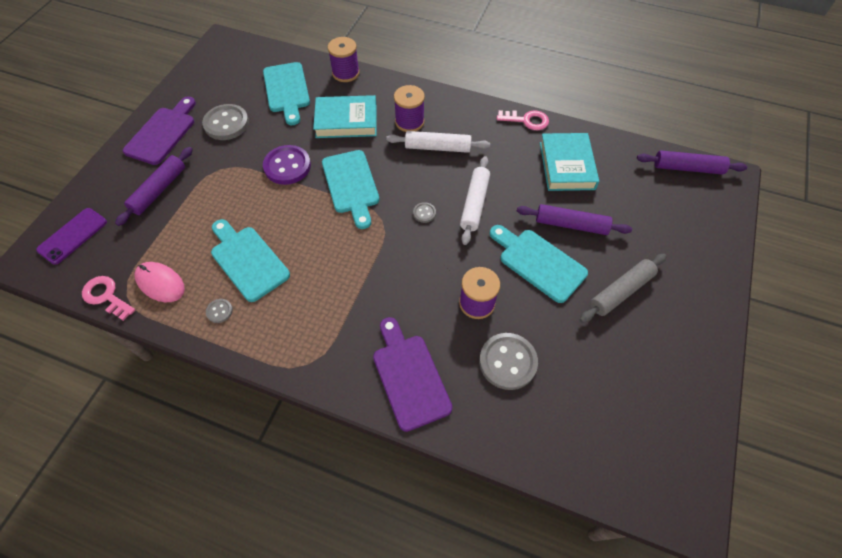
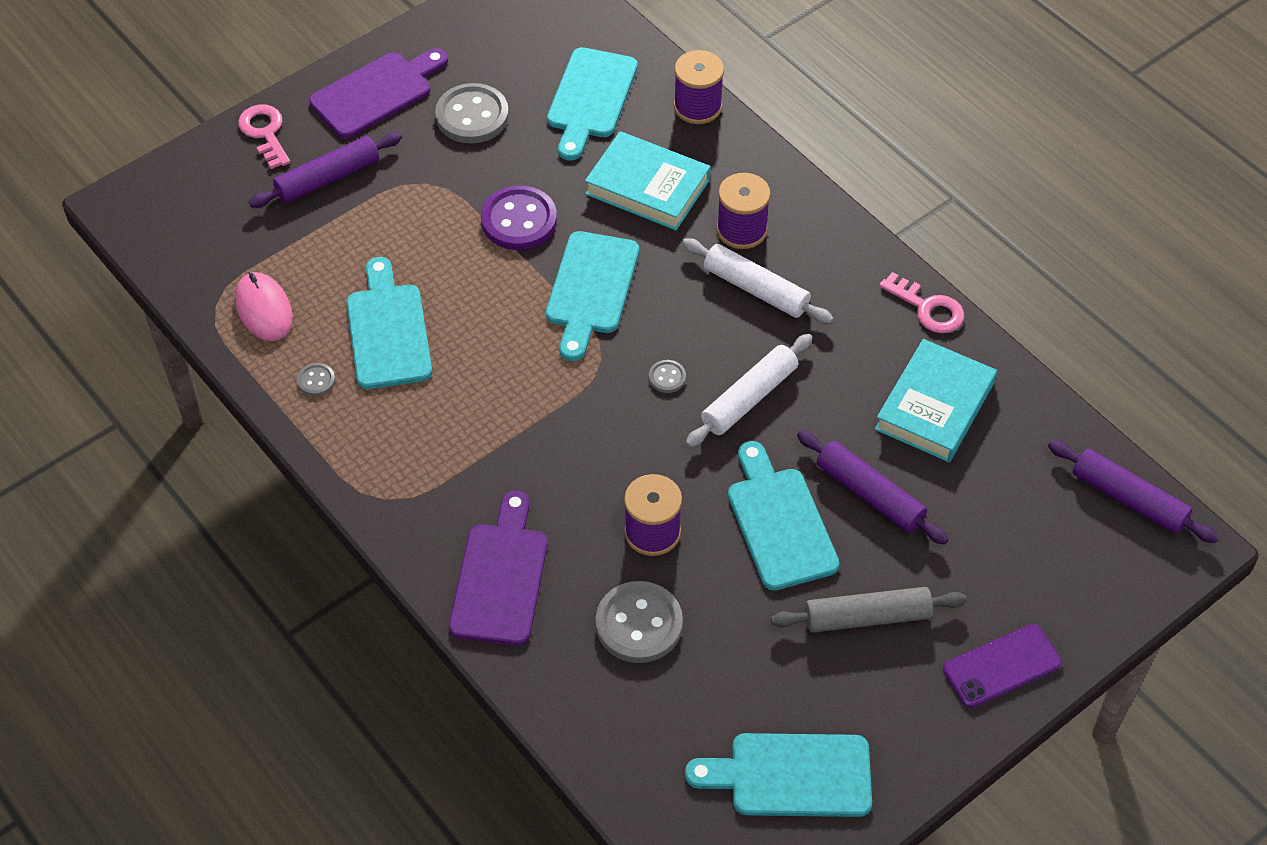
camera: 30 degrees right, 5 degrees down
(72, 236) = (189, 194): purple phone -> purple phone (1001, 666)
(106, 296) = (191, 295): pink key -> pink key (265, 133)
(655, 407) = (791, 775): none -> turquoise cutting board

